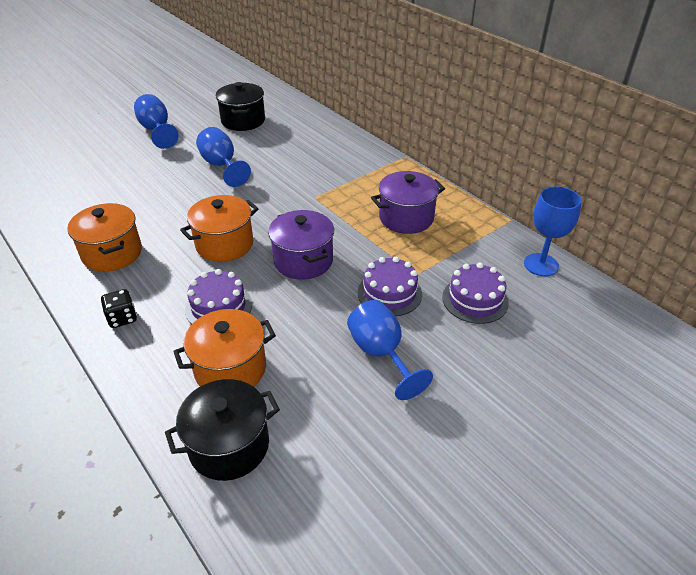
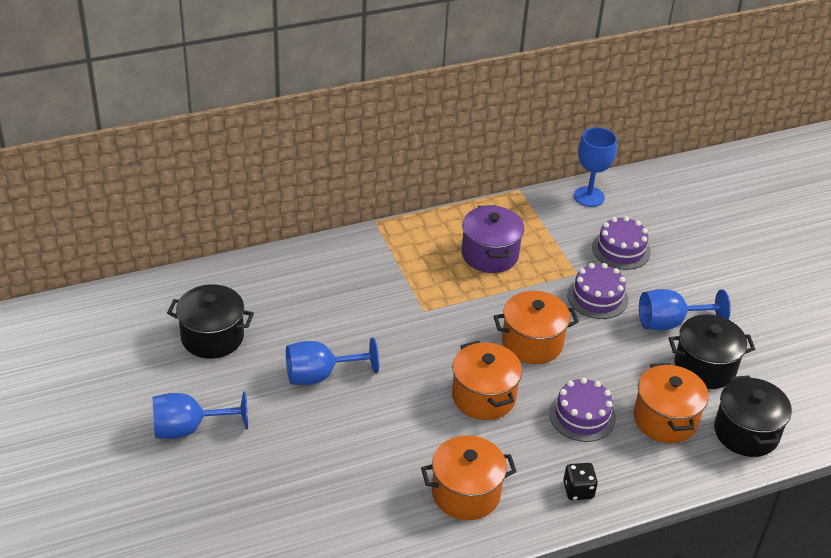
camera: 75 degrees left, 0 degrees up
(303, 261) = (532, 343): purple pot -> orange pot
(323, 393) = (705, 367): none -> black pot

